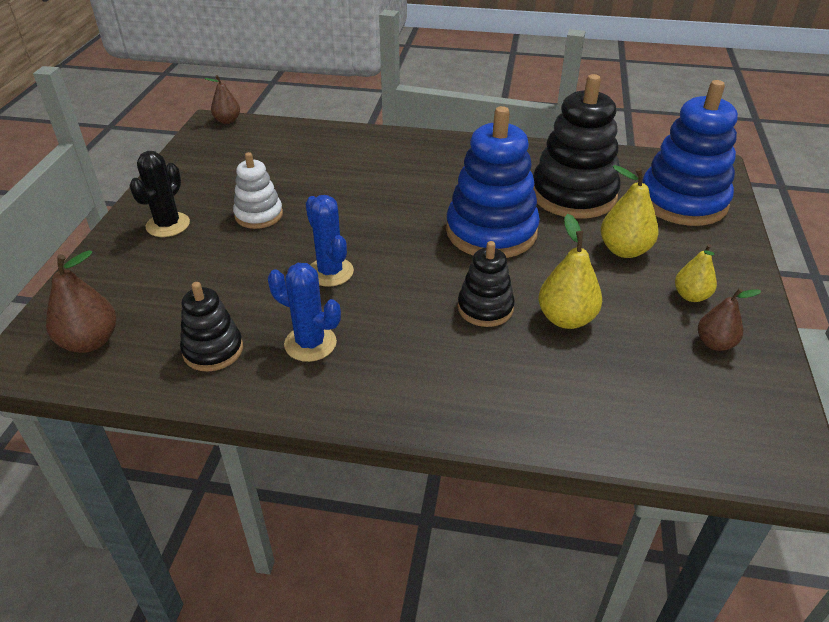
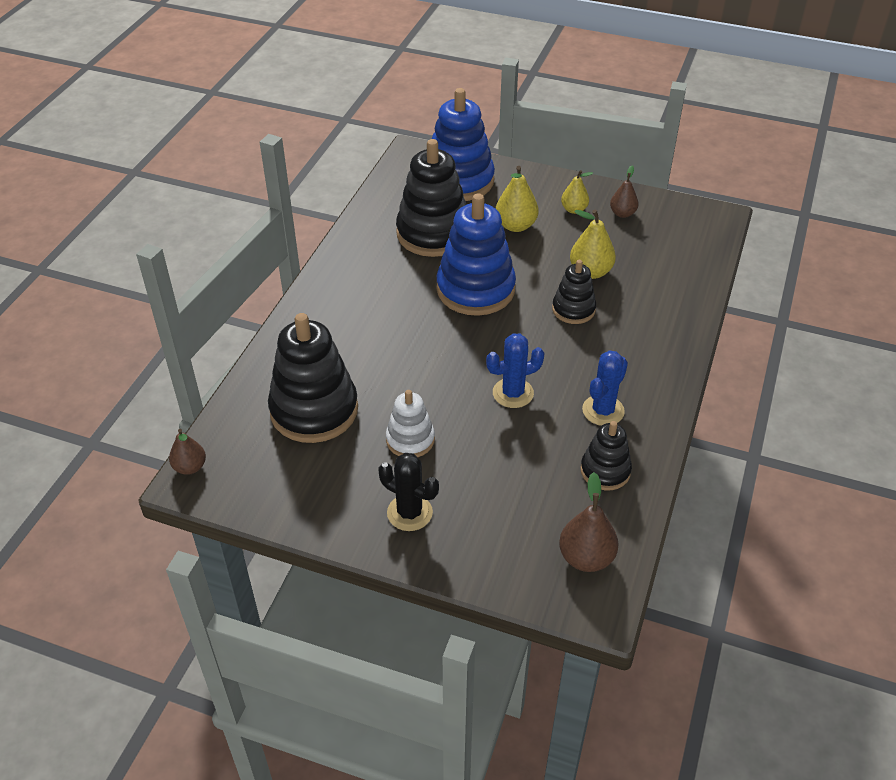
camera: 80 degrees left, 5 degrees up
(293, 162) = (314, 410): none -> black stacking toy

